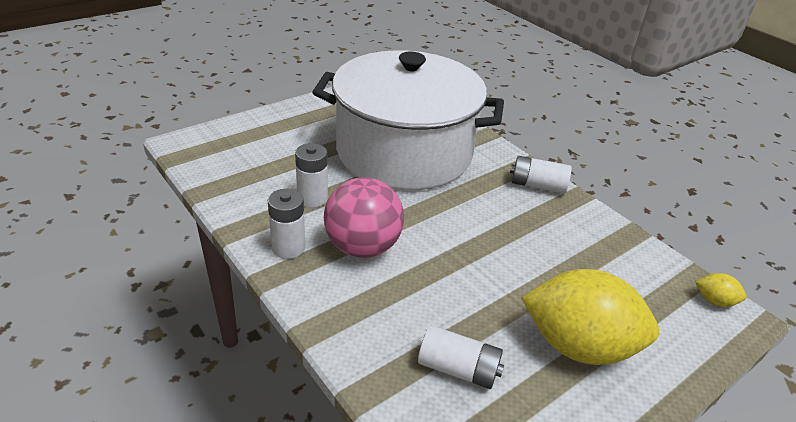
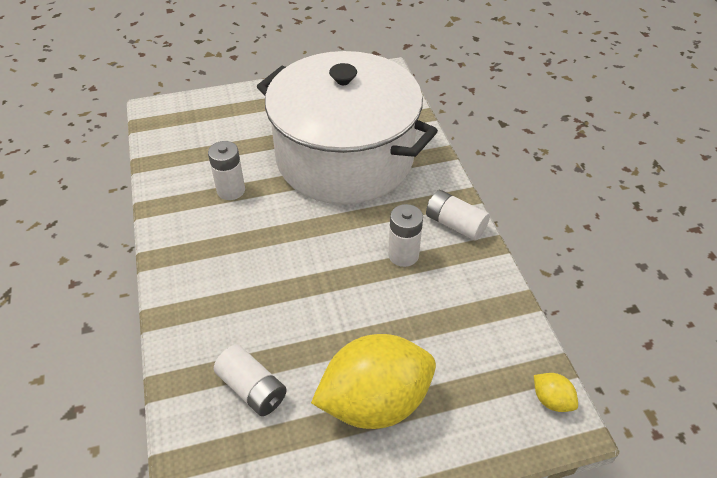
camera: 25 degrees right, 10 degrees up
(288, 248) = (183, 235): white battery -> white battery (403, 255)
(362, 247) = (244, 250): pink ball -> none
(578, 345) = (375, 402): yellow lemon -> yellow lemon turned 60 degrees counterclockwise

